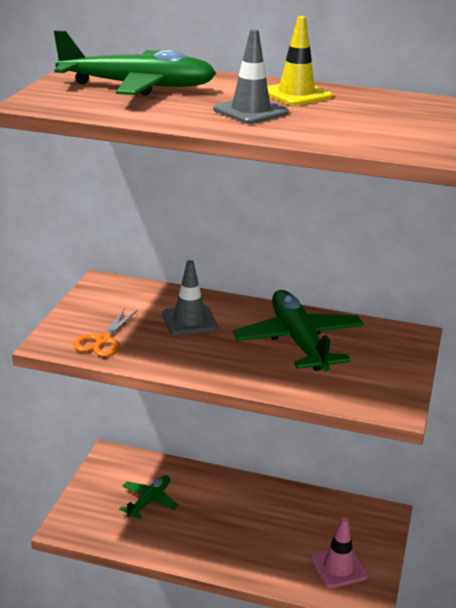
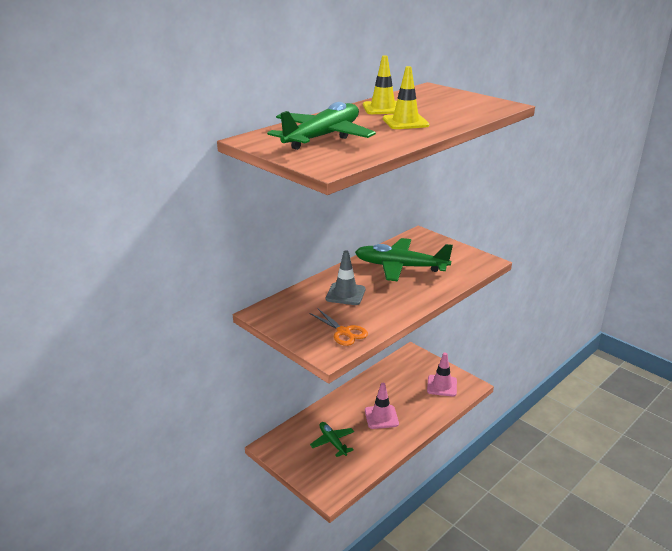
camera: 60 degrees left, 0 degrees up
(225, 528) = (381, 417): none -> pink traffic cone
(250, 111) = (405, 122): grey traffic cone -> yellow traffic cone

